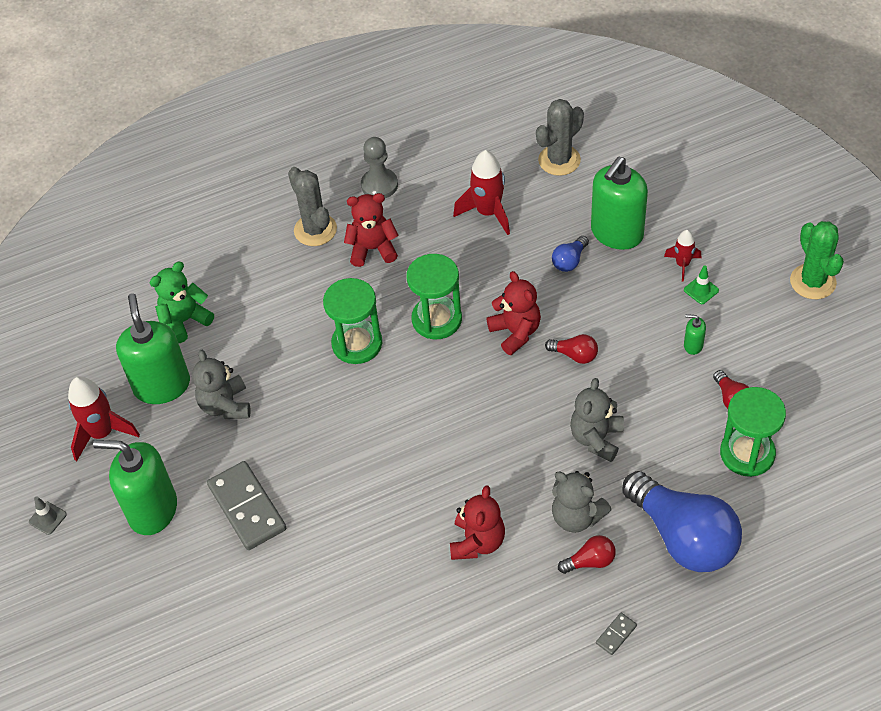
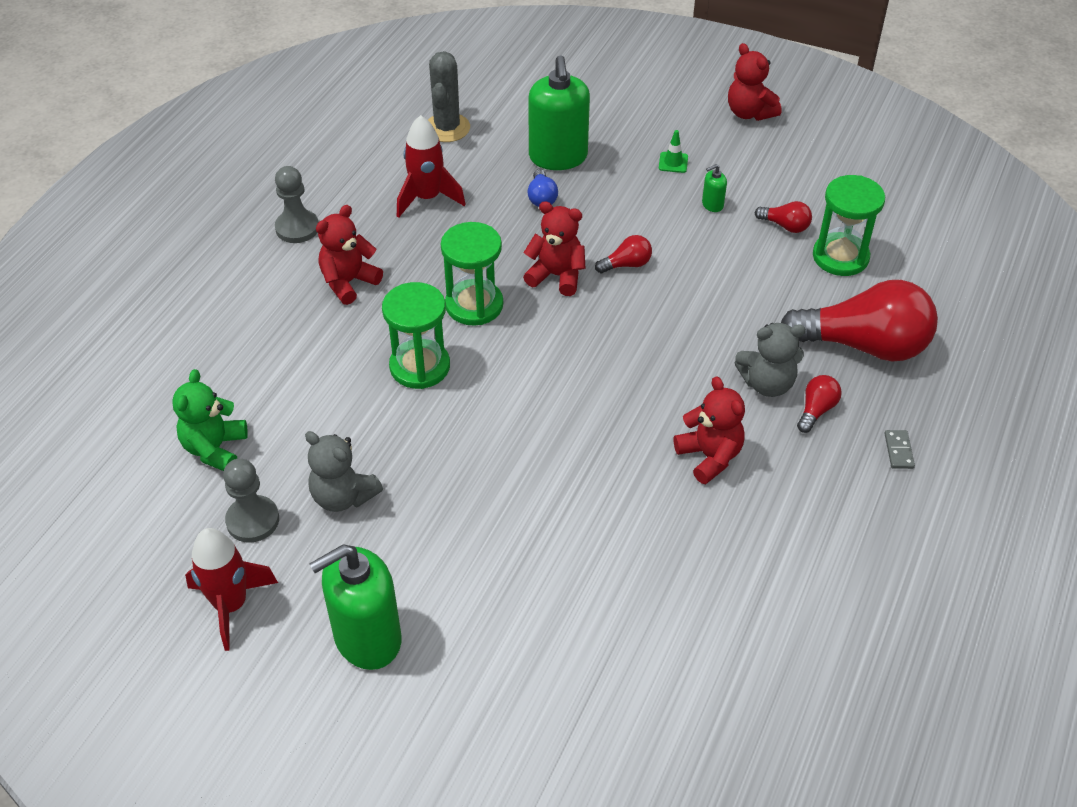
camera: 45 degrees left, 5 degrees down
(47, 518) = (254, 726): grey traffic cone -> none
(162, 385) = (252, 520): green soap dispenser -> grey pawn
(247, 507) = (465, 570): grey domino -> none
(315, 230) = (272, 297): grey cactus -> none
(596, 438) = (715, 316): grey teddy bear -> none
(682, 264) = (637, 152): red rocket -> none
(683, 537) = (864, 345): blue light bulb -> red light bulb
(813, 282) = (749, 113): green cactus -> red teddy bear

